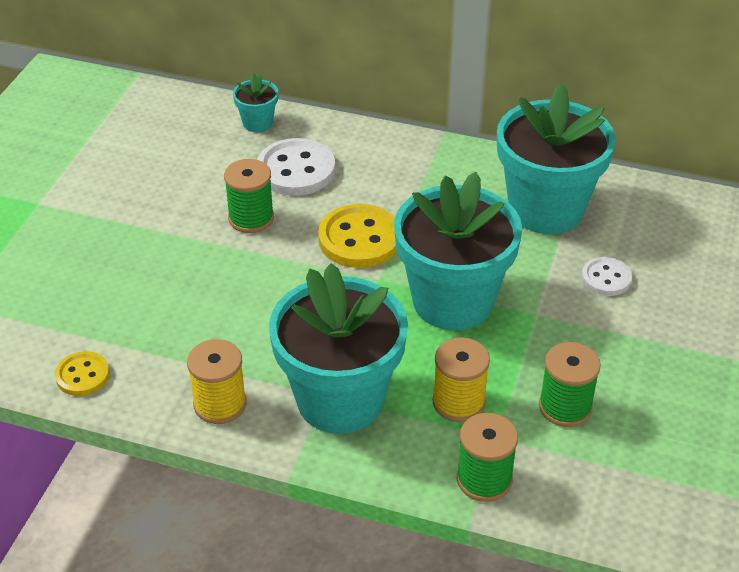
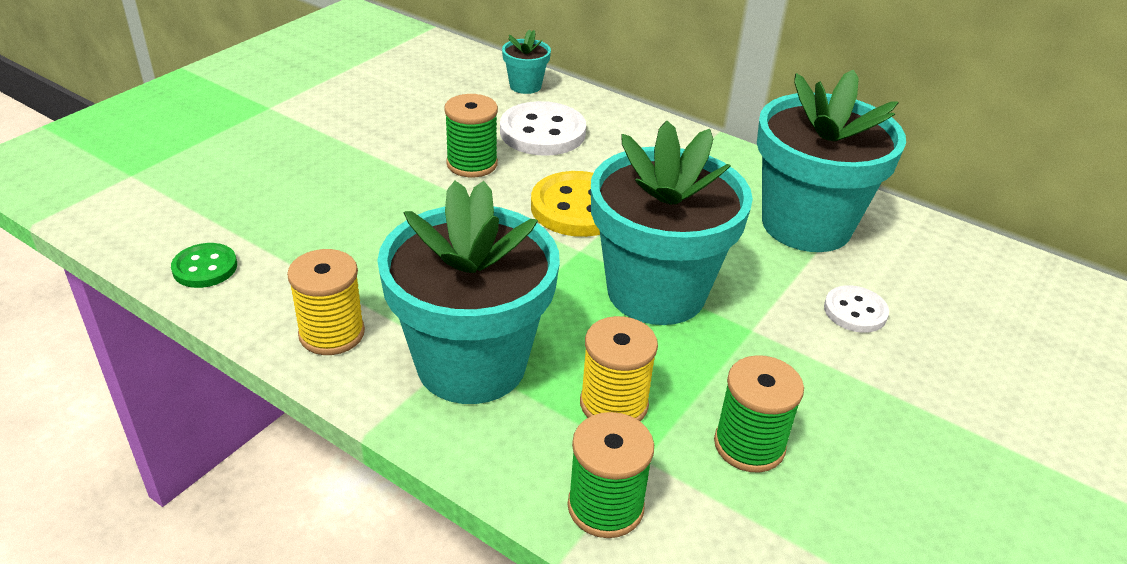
camera: 15 degrees right, 5 degrees down
(82, 375) = (205, 268): yellow button -> green button

